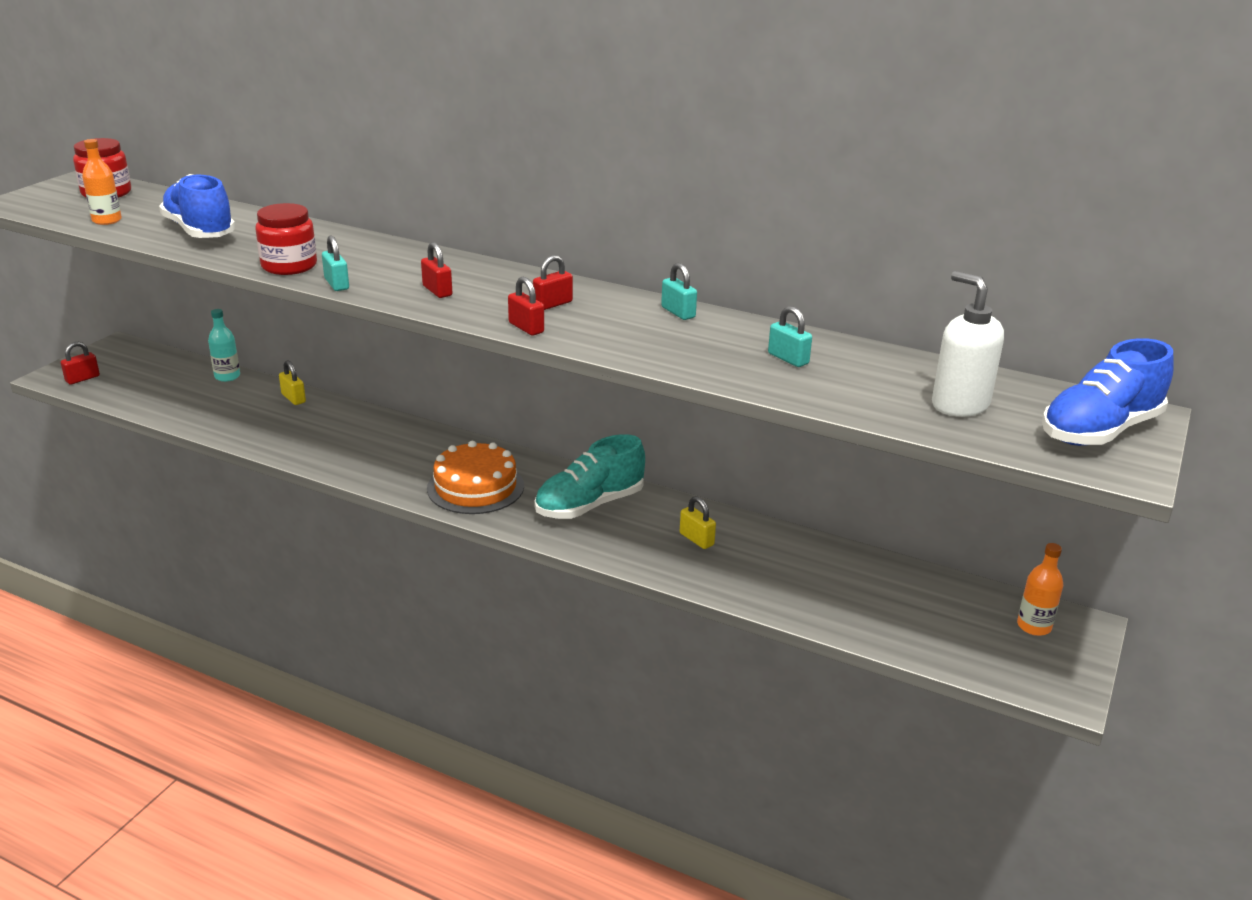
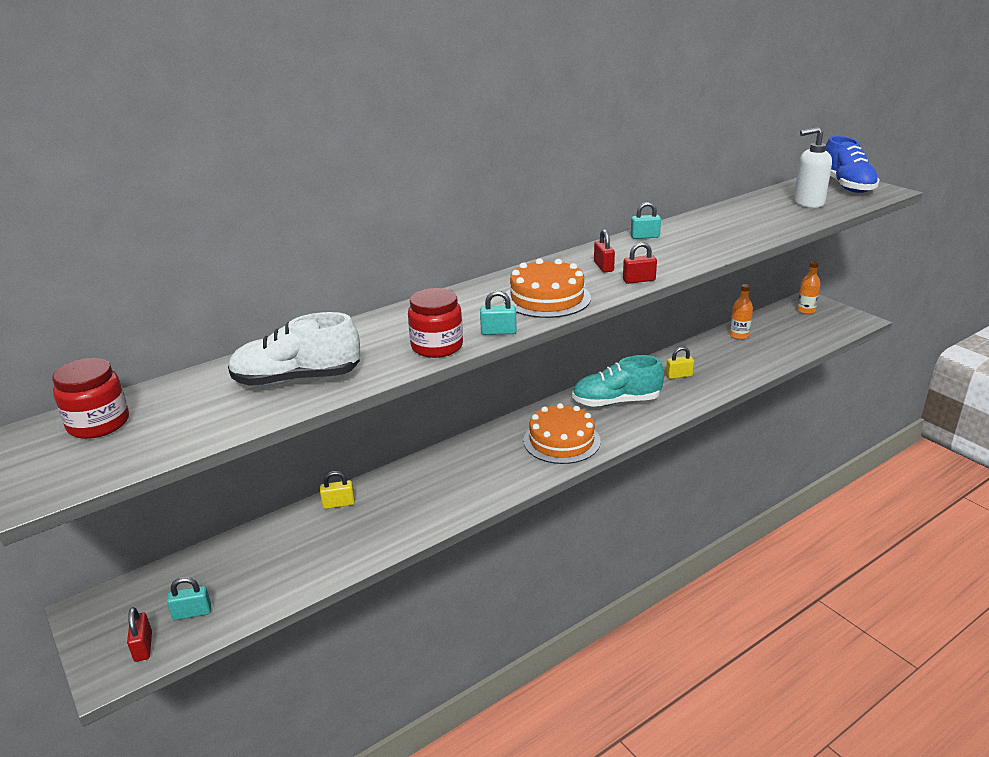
camera: 60 degrees left, 0 degrees up
(107, 220) = (197, 428): orange bottle -> orange bottle (739, 335)
(200, 231) = (297, 379): blue shoe -> white shoe
(227, 376) = (252, 538): turquoise bottle -> none
(437, 291) = (547, 298): red padlock -> orange cake
(589, 505) = (616, 402): turquoise shoe -> turquoise shoe turned 90 degrees clockwise
(788, 359) = (731, 224): turquoise padlock -> turquoise padlock (192, 613)

